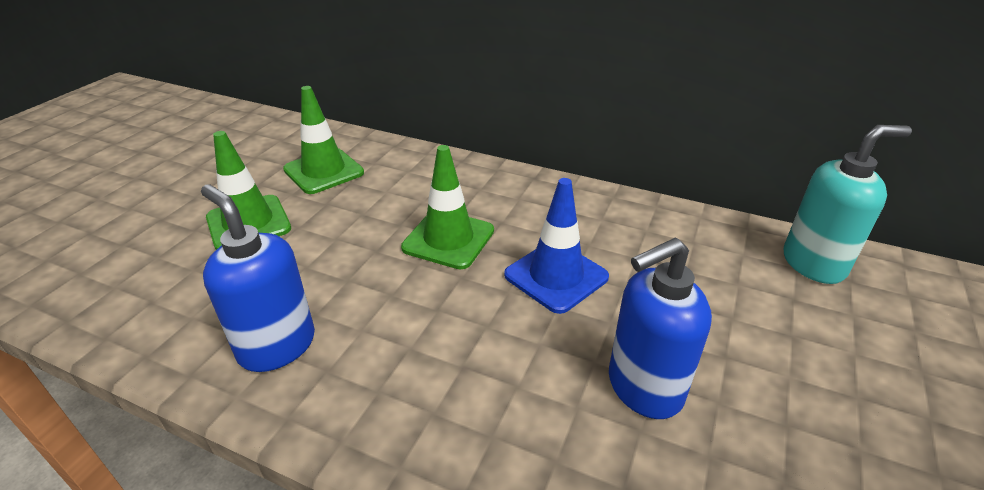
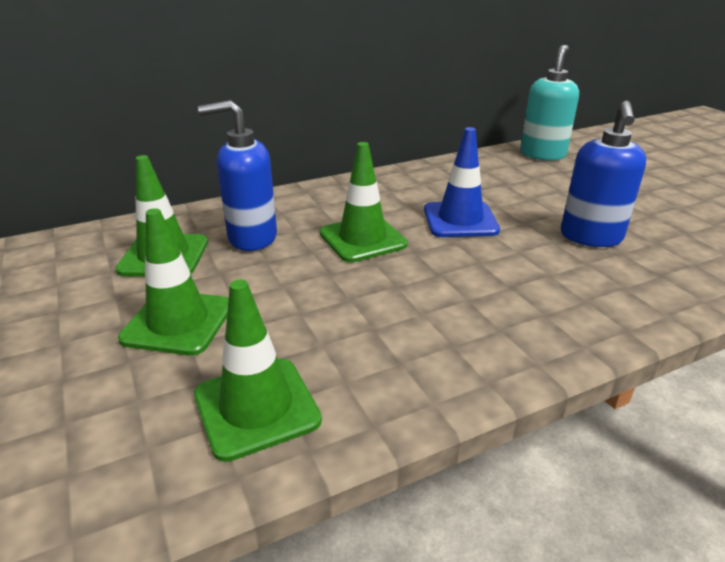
camera: 50 degrees left, 5 degrees down
(177, 308) = (256, 407): none -> green traffic cone
(277, 346) = (393, 361): blue soap dispenser -> blue soap dispenser (252, 238)

